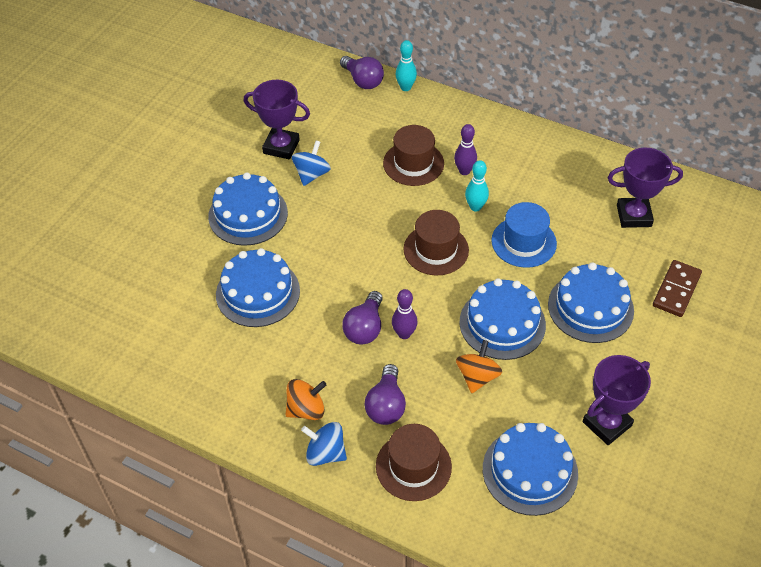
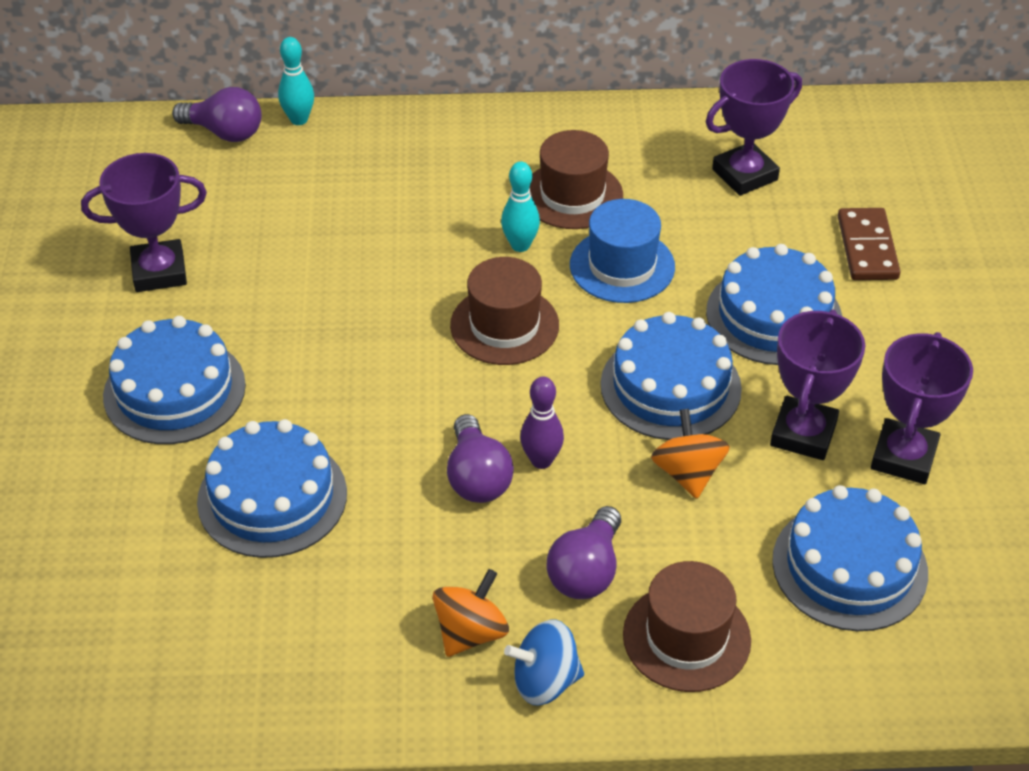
camera: 30 degrees left, 5 degrees down
(312, 174) = (238, 293): blue spinning top -> none
(386, 405) = (586, 571): purple light bulb -> purple light bulb turned 45 degrees clockwise
(413, 163) = (386, 220): brown hat -> brown hat (572, 195)
(464, 171) = (469, 203): purple bowling pin -> none
(558, 384) = (803, 434): none -> purple trophy

